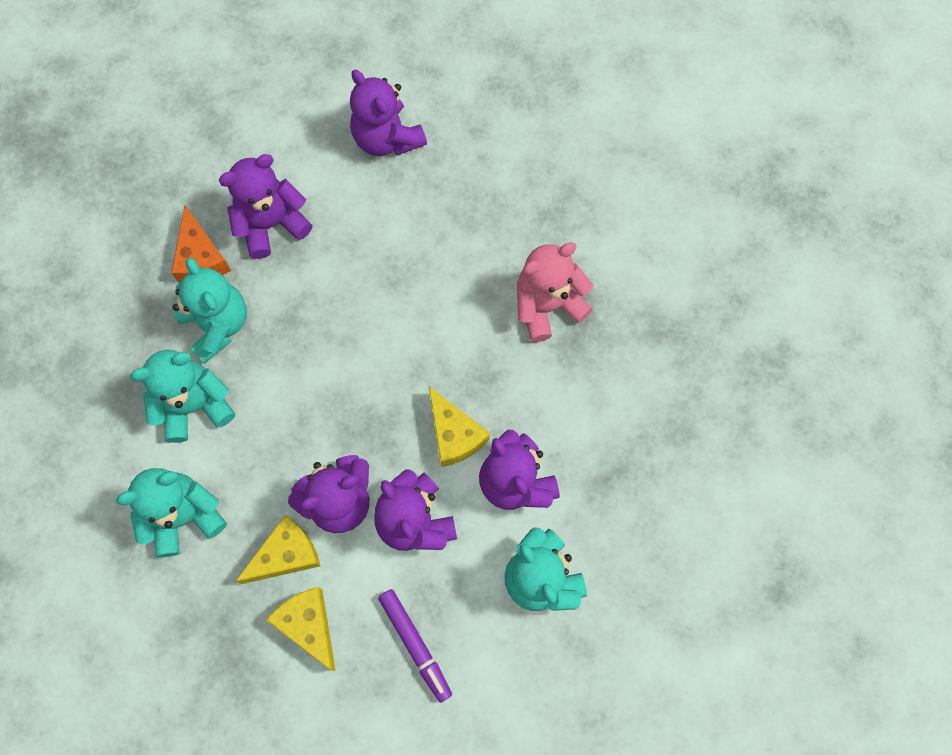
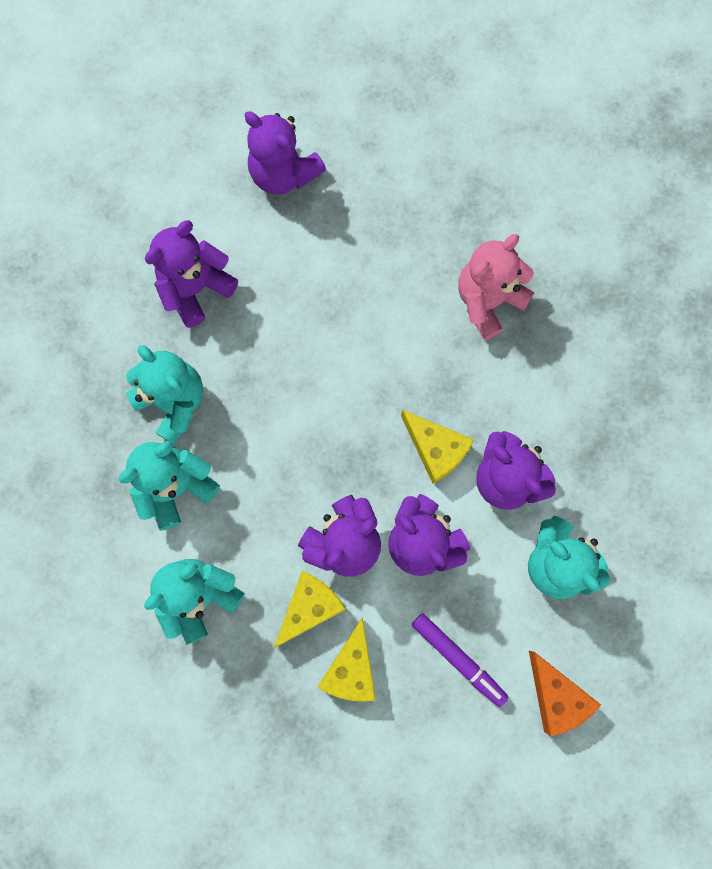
camera: 15 degrees left, 5 degrees up
(201, 258) = (137, 340): orange cheese -> orange cheese (556, 696)
(308, 625) = (351, 668): yellow cheese -> yellow cheese turned 120 degrees counterclockwise

